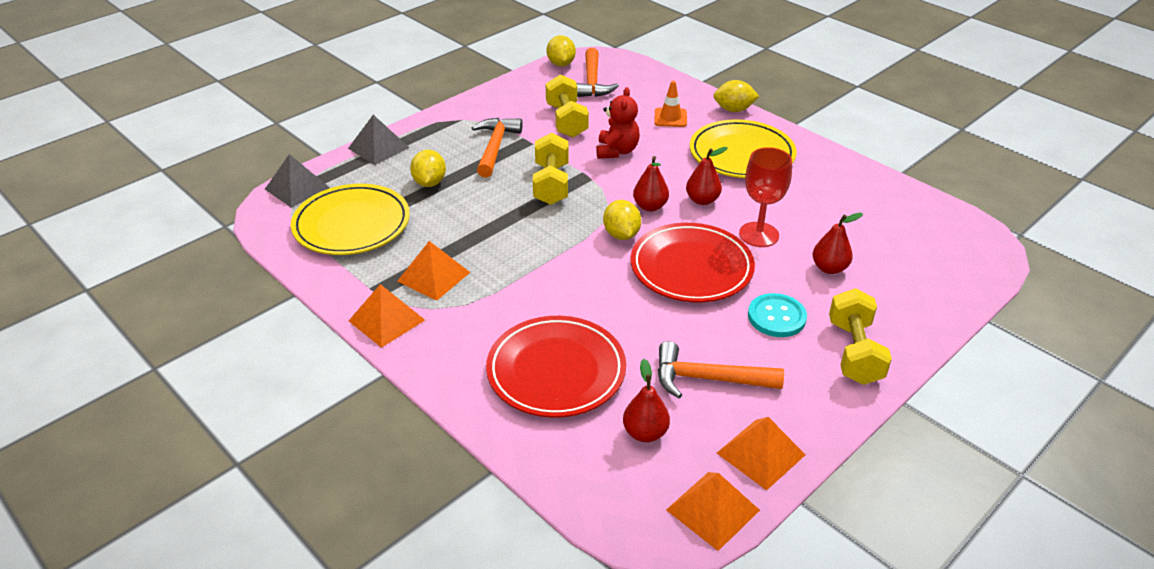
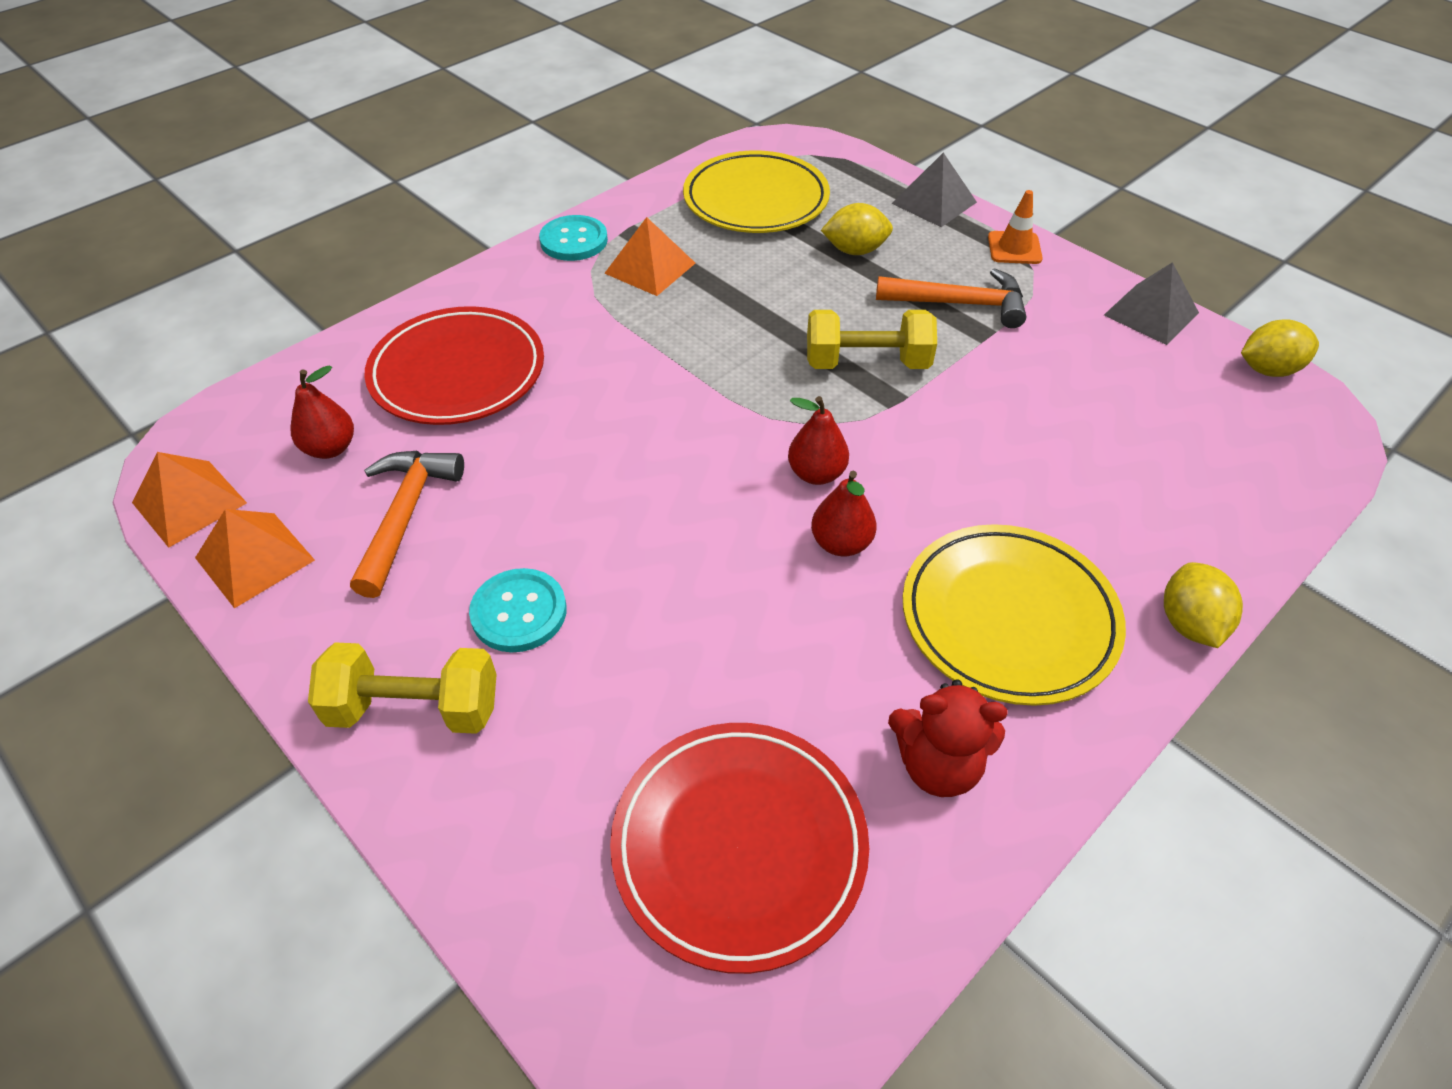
camera: 90 degrees right, 10 degrees up
(297, 188) = (829, 154): grey pyramid -> grey pyramid (1151, 313)
(386, 320) = (574, 240): orange pyramid -> turquoise button
(566, 121) = (1063, 378): yellow dumbbell -> none
(592, 82) = (1215, 410): orange hammer -> none
(617, 151) = (979, 438): red teddy bear -> red teddy bear (937, 765)
(621, 234) = (738, 437): yellow lemon -> none
(670, 118) = (1119, 516): orange traffic cone -> orange traffic cone (1014, 248)
(691, 268) = (652, 515): red plate -> red plate (739, 846)
(758, 234) = (740, 615): red goblet -> none
(829, 268) = (638, 711): red pear -> none

